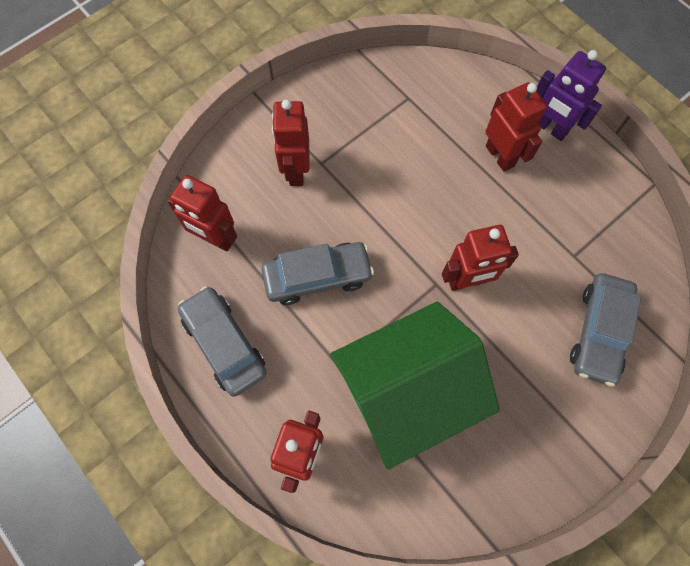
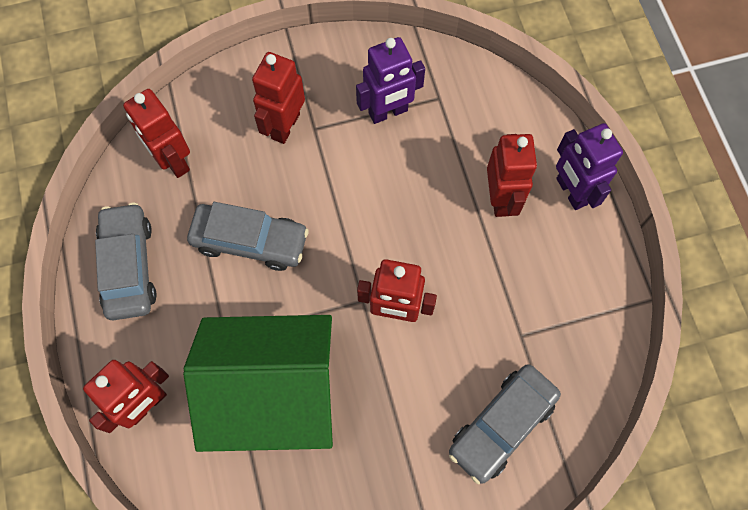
camera: 25 degrees right, 0 degrees up
(374, 125) = (388, 112): none -> purple robot

